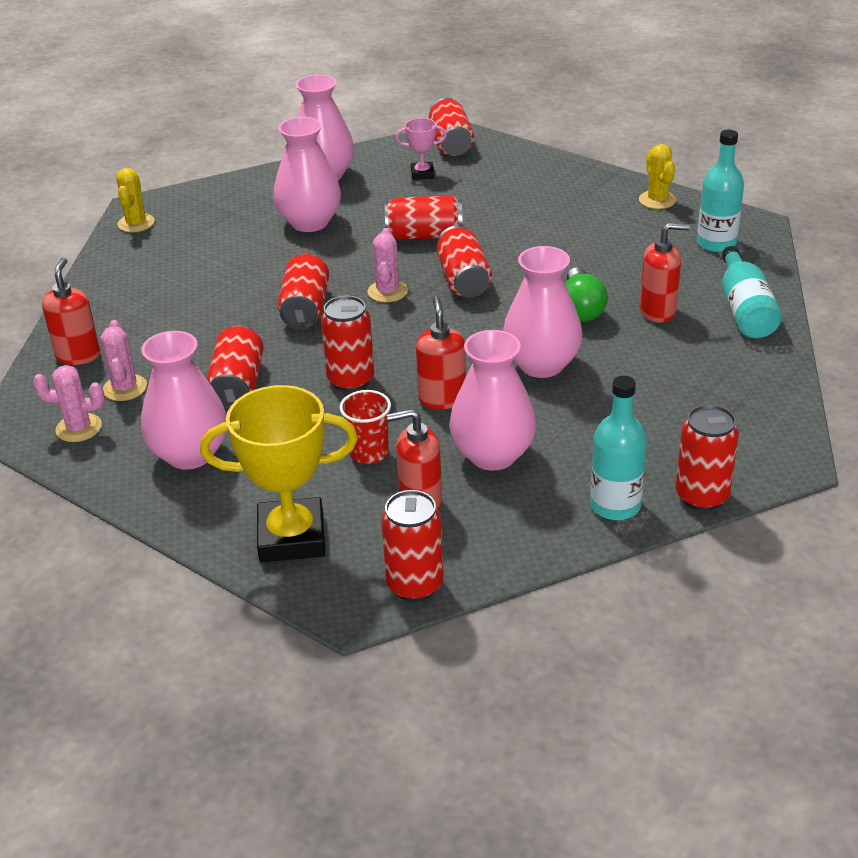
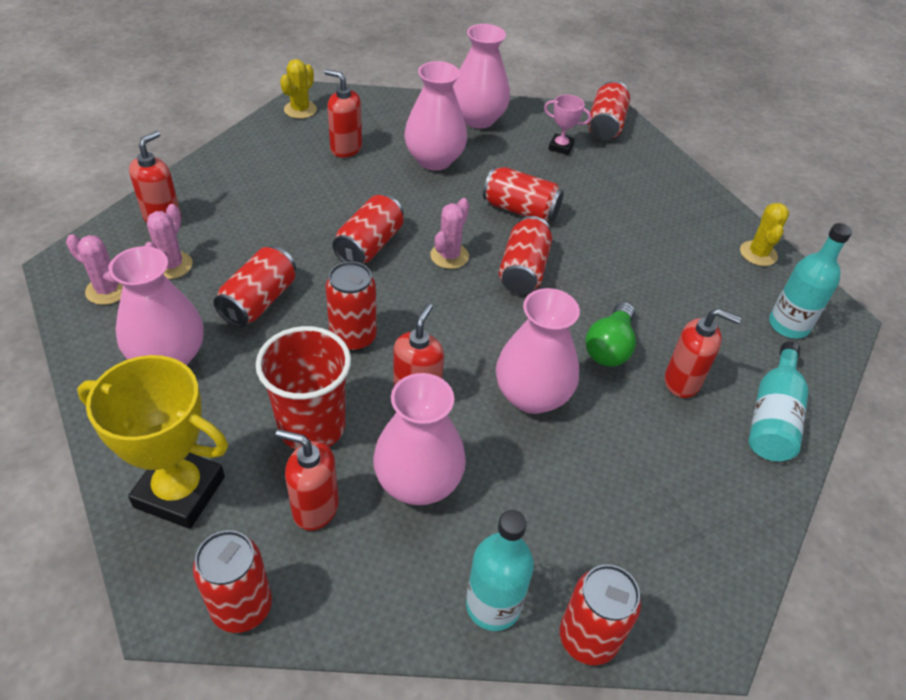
camera: 20 degrees right, 10 degrees up
(213, 240) = (346, 148): none -> red soap dispenser
(369, 453) = (312, 426): red cup -> red cup, size x1.69

